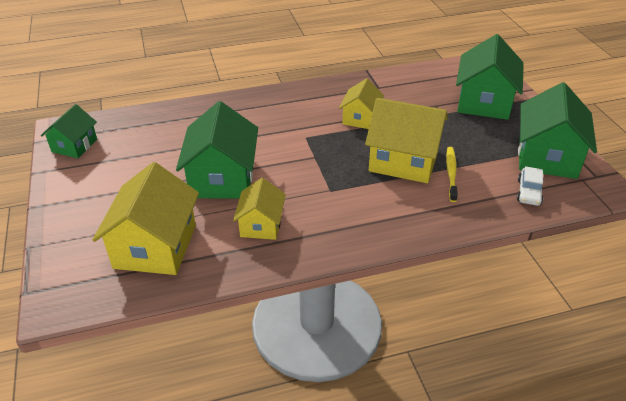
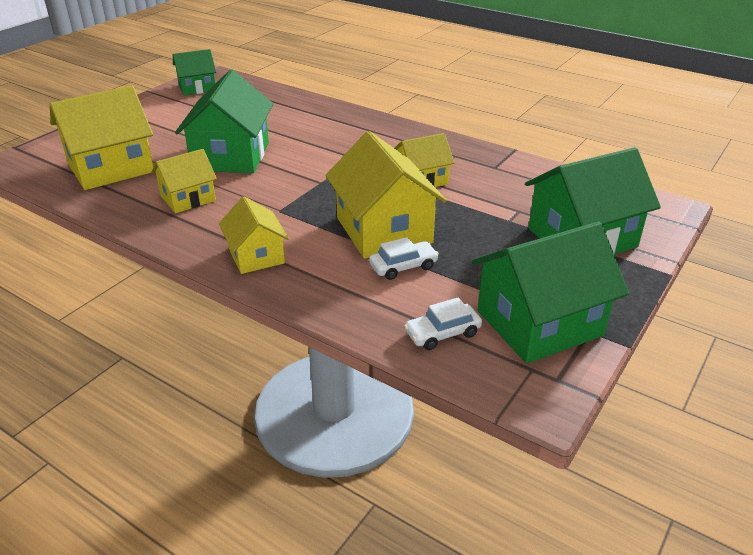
camera: 50 degrees right, 5 degrees down
(222, 178) = (231, 156): green house -> green house turned 45 degrees counterclockwise
(377, 225) = (256, 255): none -> yellow house
(451, 173) = (403, 266): yellow toothbrush -> white car

